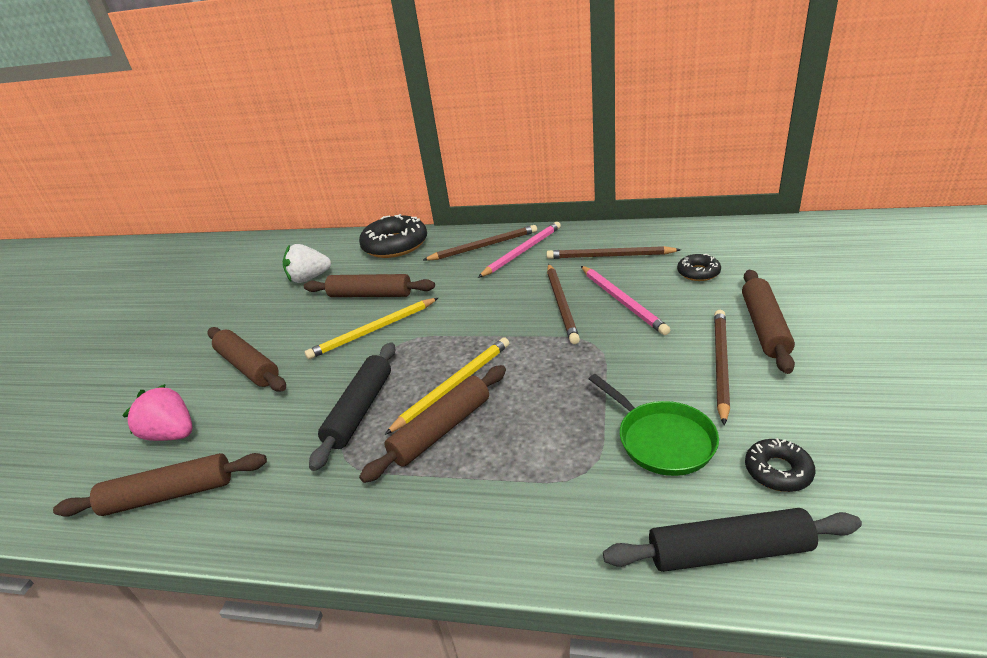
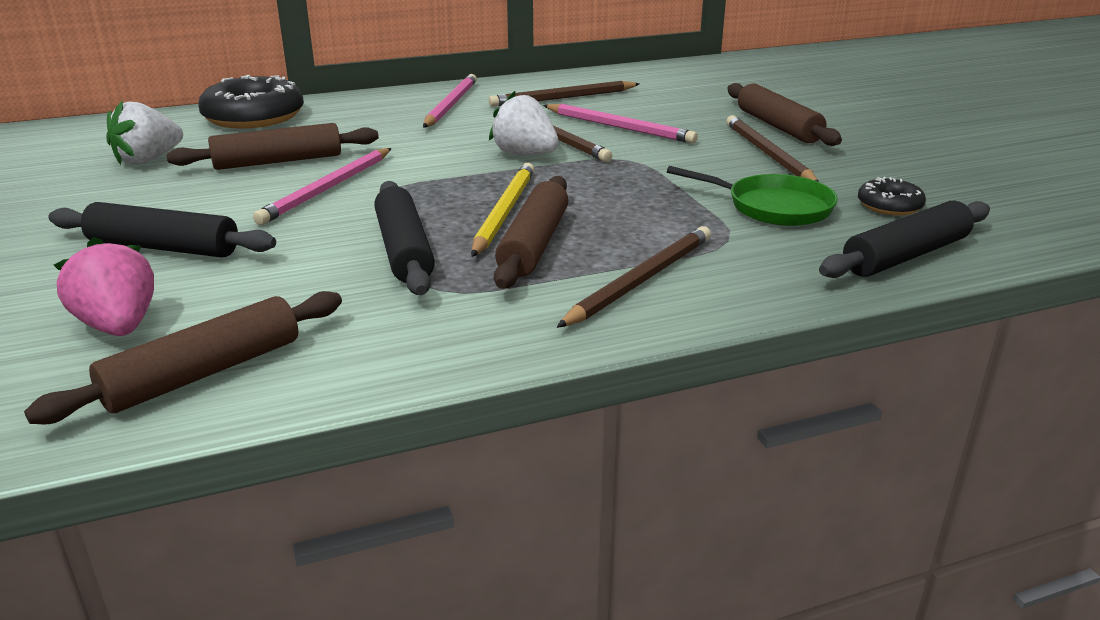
camera: 35 degrees left, 5 degrees down
(172, 434) = (119, 326): pink strawberry -> pink strawberry turned 60 degrees clockwise
(248, 367) = (163, 247): brown rolling pin -> black rolling pin
(373, 330) = (328, 188): yellow pencil -> pink pencil
(483, 246) = (391, 106): brown pencil -> brown pencil (640, 280)
(524, 320) = (524, 154): none -> white strawberry
(698, 272) = (673, 100): black donut -> none

